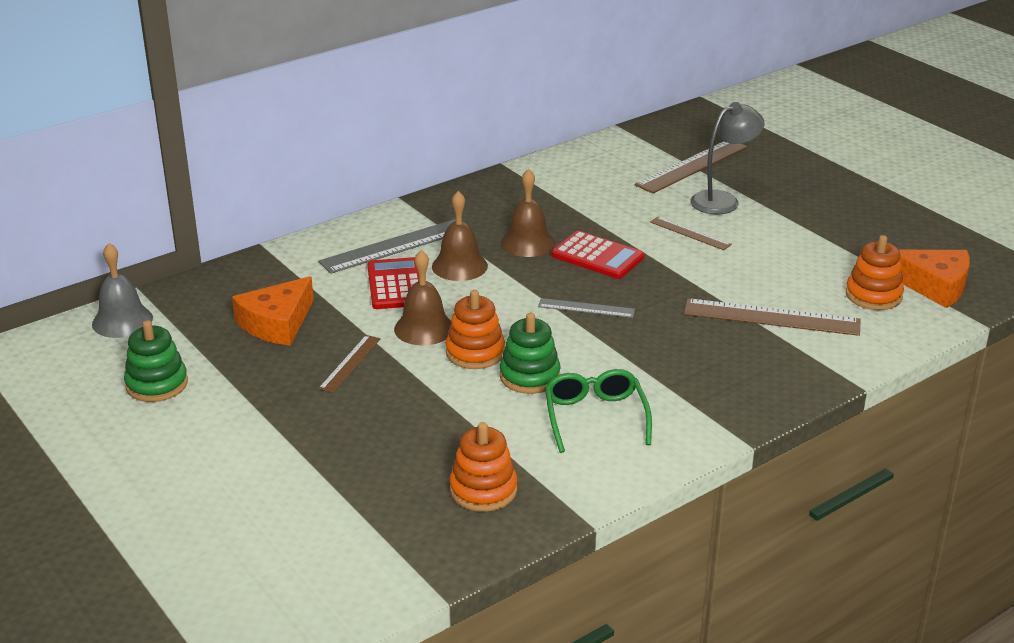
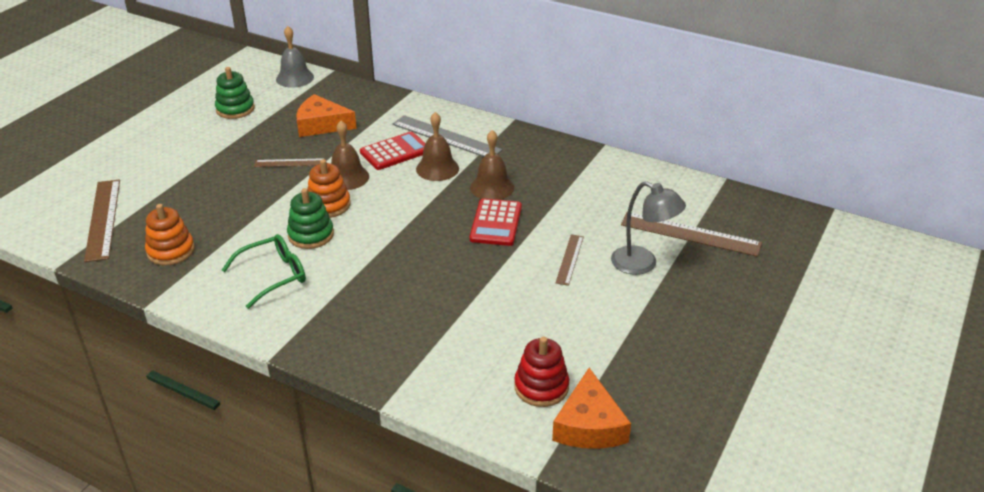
camera: 65 degrees right, 5 degrees up
(586, 308) = (416, 236): grey ruler -> none
(771, 317) = (463, 332): brown ruler -> brown ruler (103, 219)
(873, 295) = (541, 387): orange stacking toy -> red stacking toy

